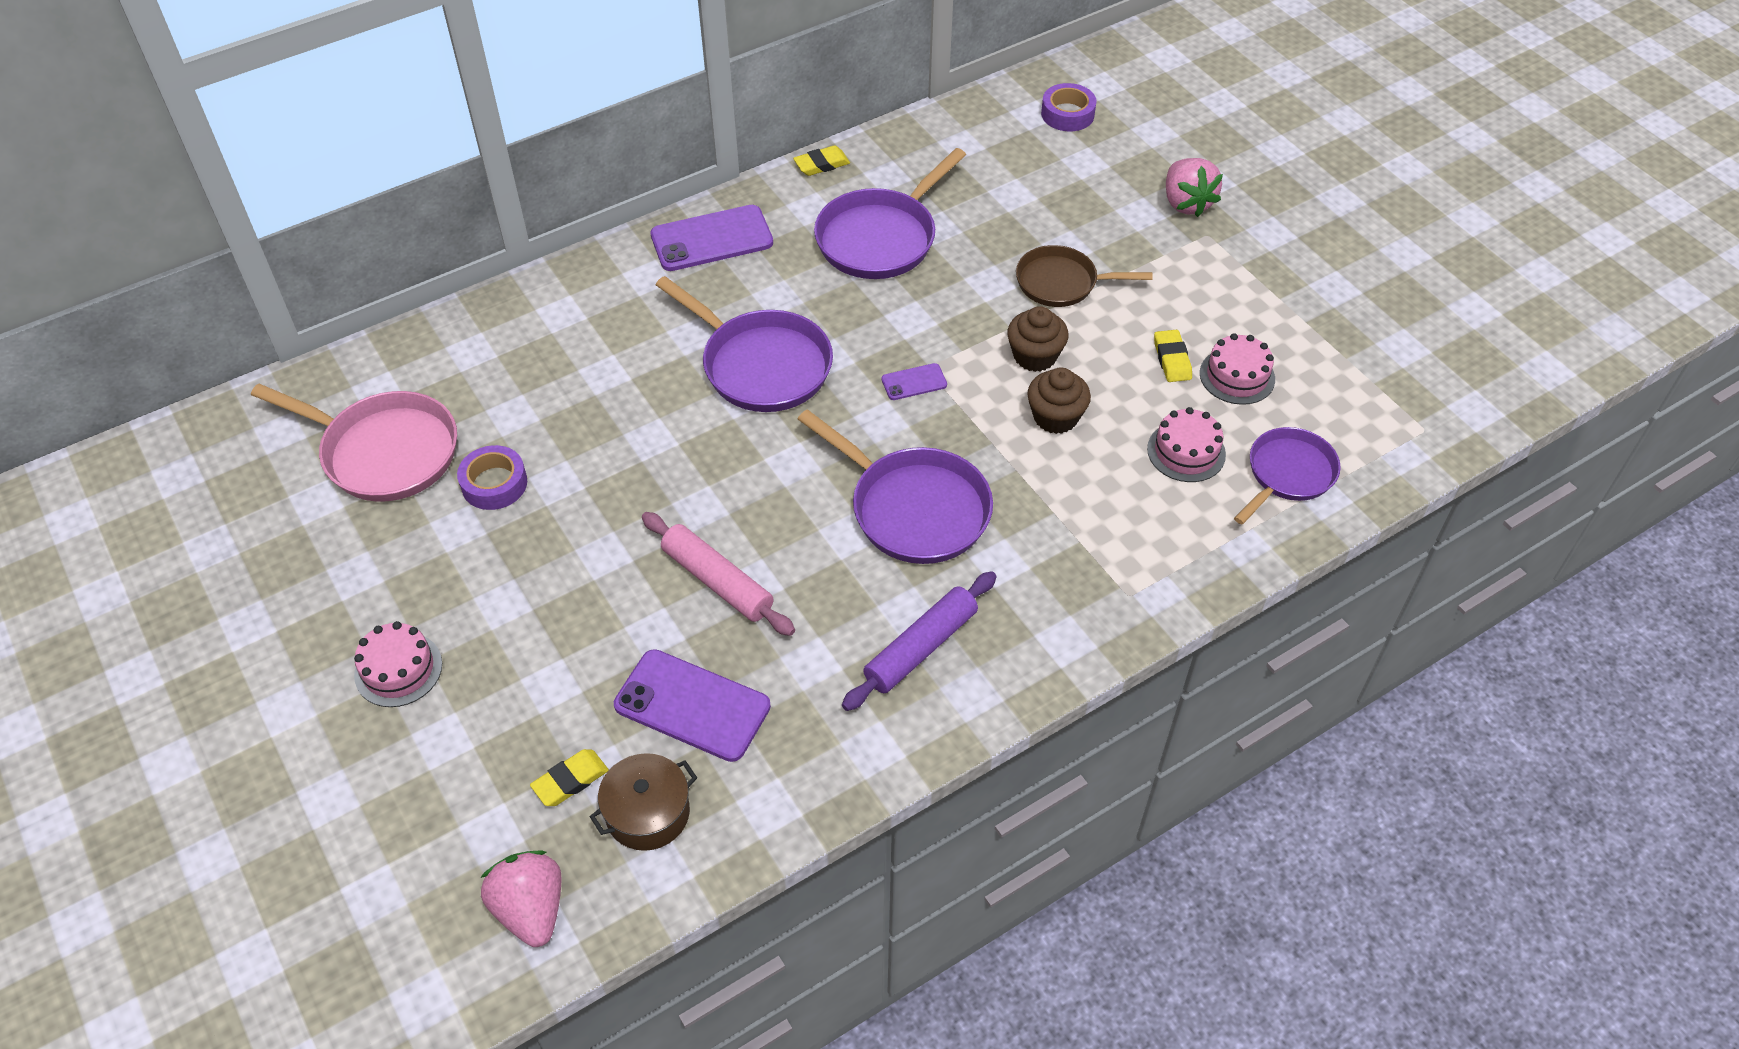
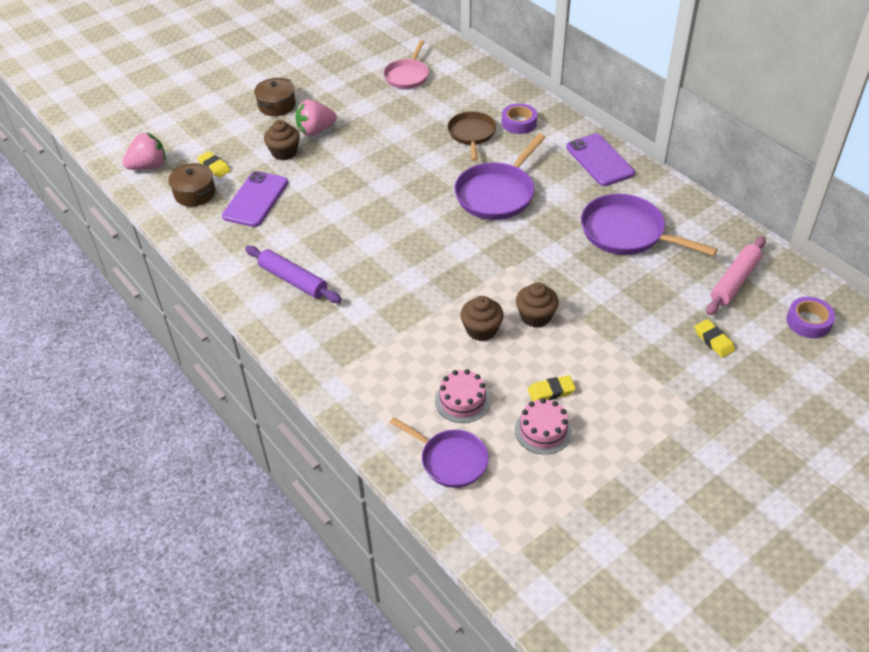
camera: 85 degrees right, 5 degrees down
(383, 452) = (407, 76): pink pan -> pink pan, size x0.66
(398, 669) = (277, 105): pink cake -> brown pot
(494, 484) = (391, 113): purple tape -> purple tape (519, 123)
(560, 658) = (284, 152): none -> brown cupcake
(717, 581) = (334, 197): pink rolling pin -> pink rolling pin (734, 281)
(821, 164) = (690, 198): yellow eraser -> yellow eraser (713, 340)
(913, 508) = (394, 268): purple pan -> none
(914, 382) = (498, 260): purple phone -> none
(1062, 283) = (612, 327): brown pan -> brown pan (472, 135)
(1186, 203) = (730, 398): pink strawberry -> pink strawberry (315, 130)

